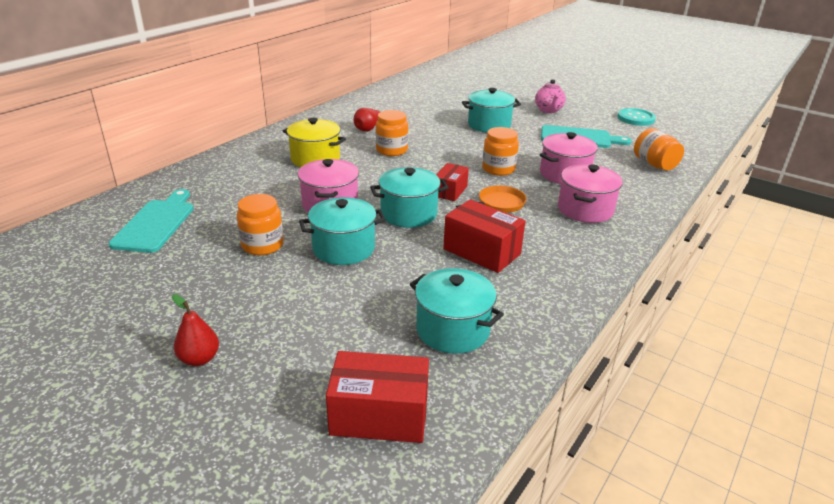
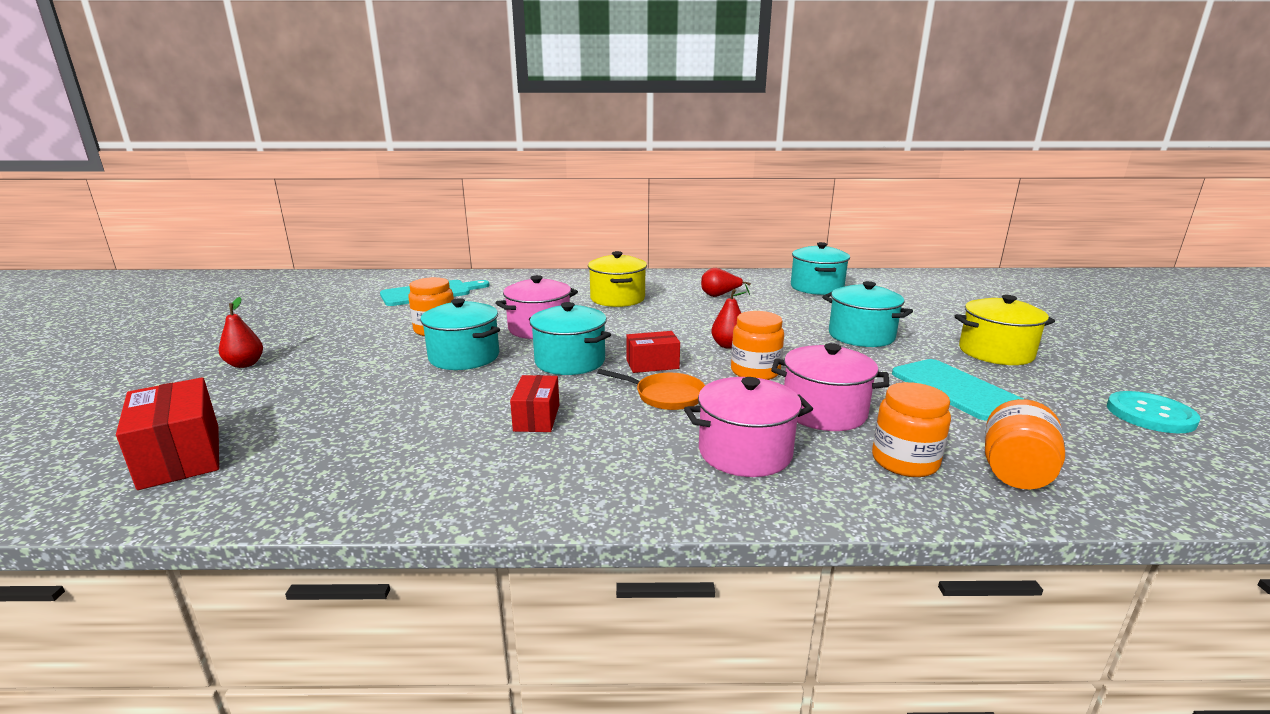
camera: 55 degrees right, 10 degrees down
(391, 150) = (694, 316): orange jar -> orange jar (904, 461)
(452, 330) = (353, 448): turquoise pot -> turquoise pot (816, 287)
(453, 160) = (728, 345): none -> red pear
(482, 251) = (537, 418): red box -> red box, size x0.63
(548, 110) = (995, 352): pink teapot -> yellow pot

